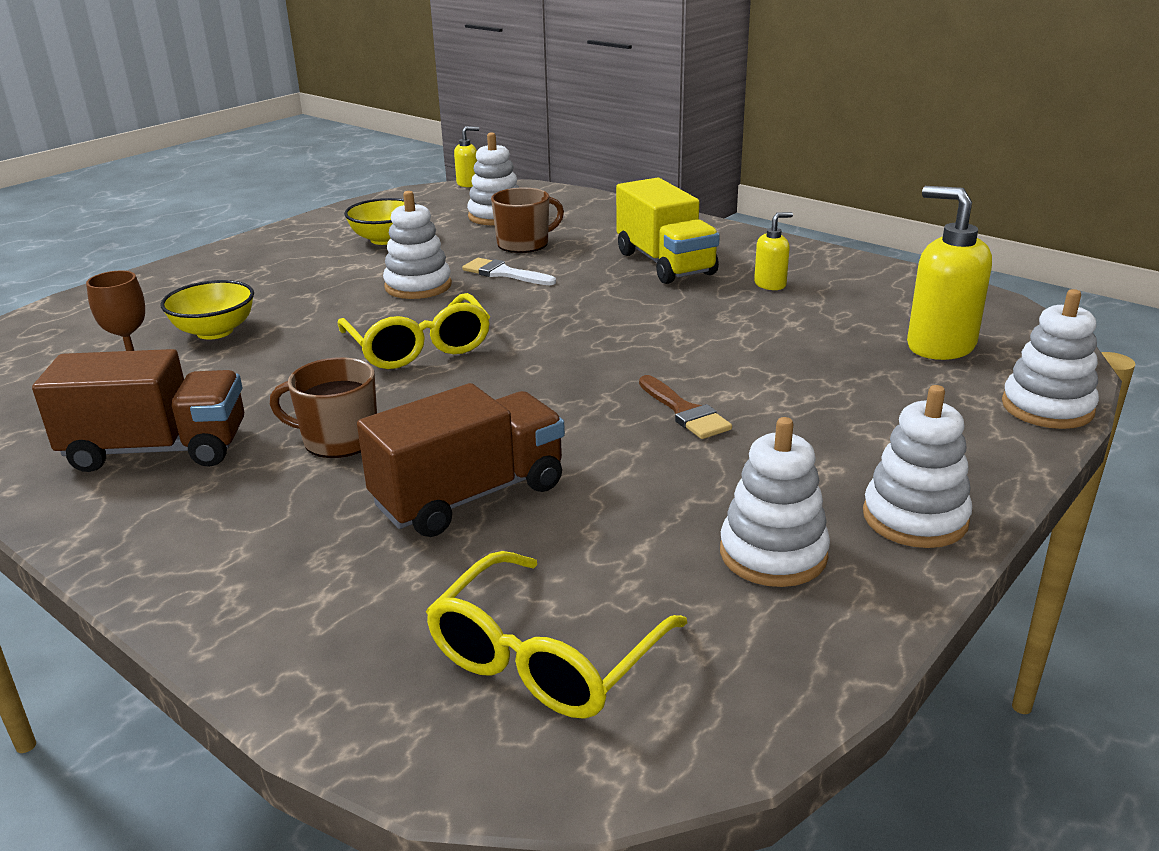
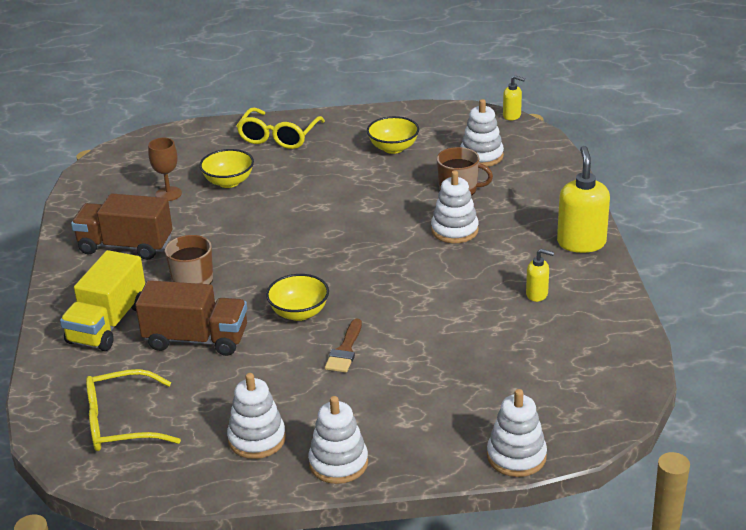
camera: 45 degrees right, 5 degrees up
(157, 450) = (126, 246): brown truck -> brown truck turned 150 degrees clockwise
(418, 286) = (356, 196): white stacking toy -> white stacking toy (454, 230)
(419, 347) = (296, 242): yellow glasses -> yellow glasses (278, 137)
(504, 273) = (411, 208): white brush -> none
(557, 405) = (299, 313): none -> yellow bowl
(665, 263) = (508, 246): yellow truck -> yellow truck (108, 324)
(939, 346) = (543, 389): yellow soap dispenser -> yellow soap dispenser (581, 243)

